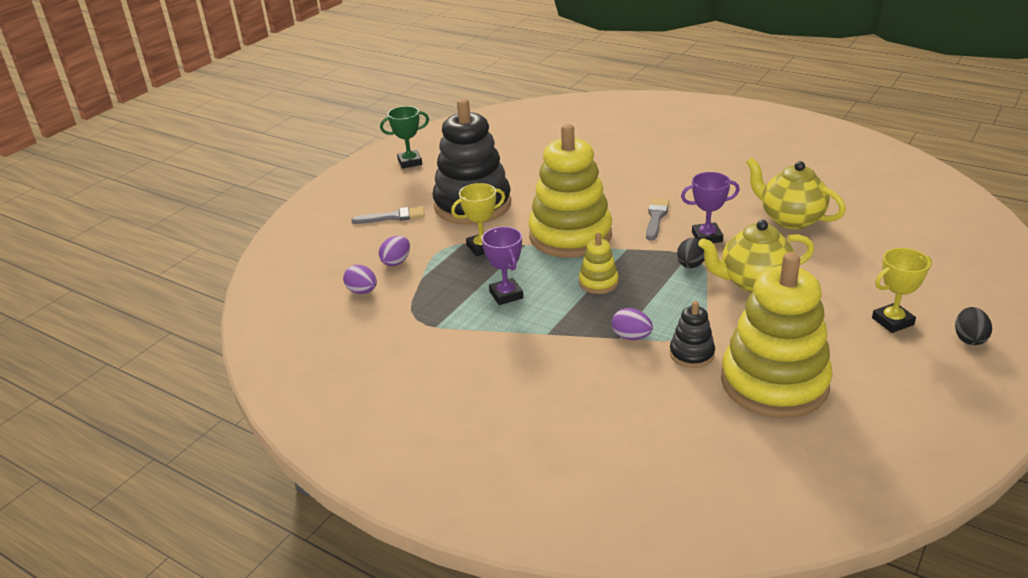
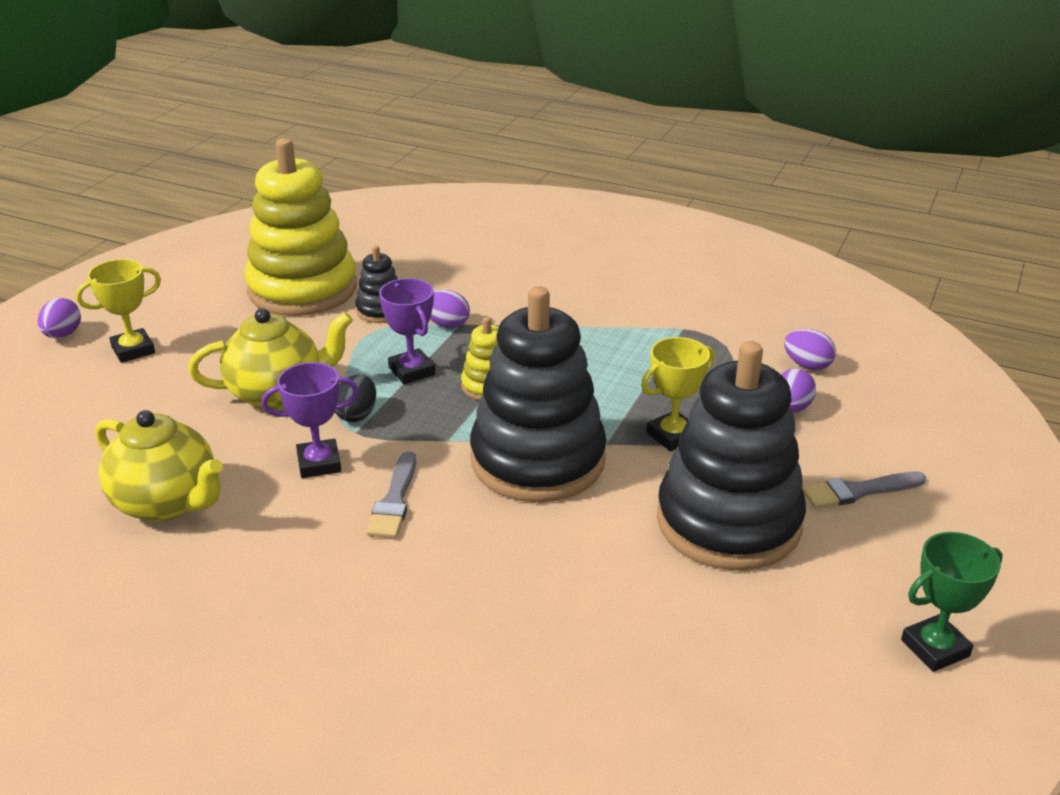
camera: 170 degrees right, 0 degrees up
(506, 295) = (610, 366): purple trophy -> purple trophy (411, 371)
(570, 236) = (538, 460): yellow stacking toy -> black stacking toy
(969, 338) = (63, 335): black egg -> purple egg

